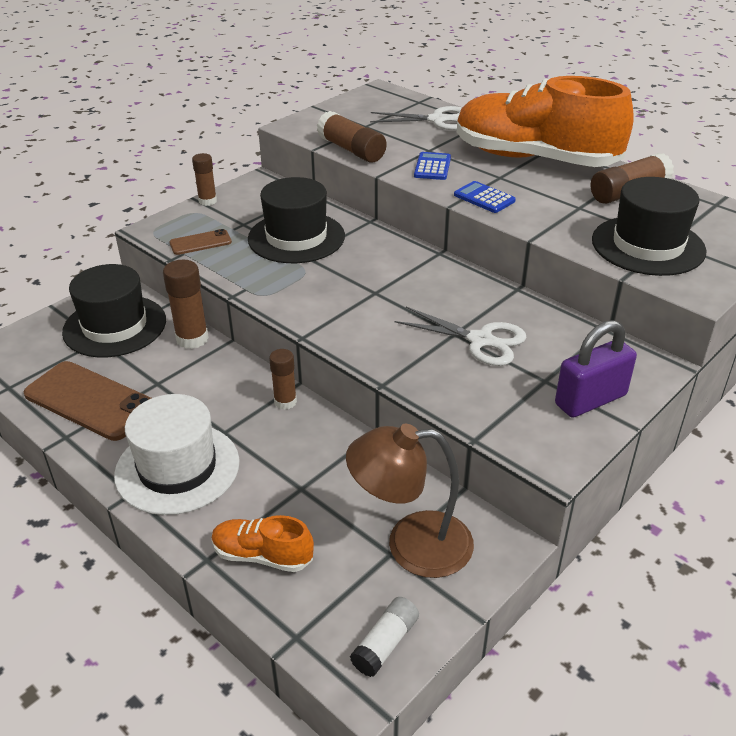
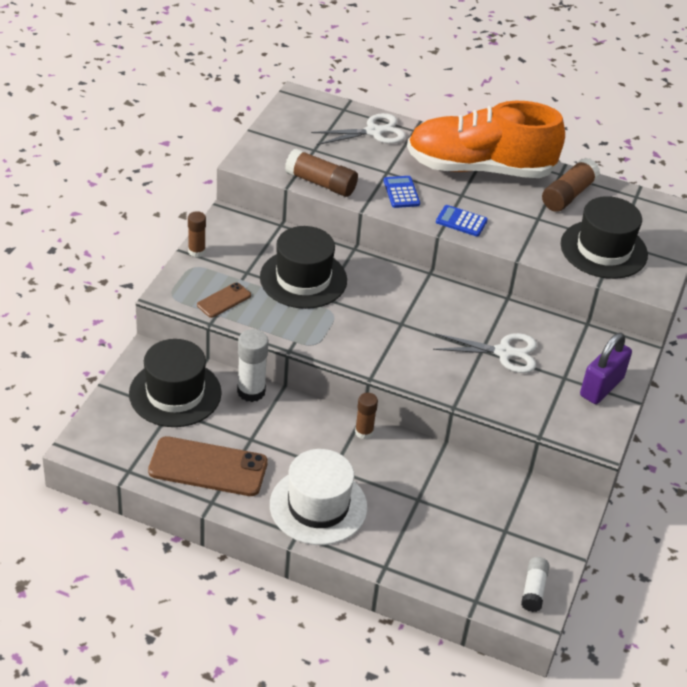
camera: 25 degrees left, 5 degrees up
(192, 339) = (251, 391): brown glue stick -> white glue stick
(262, 555) = (421, 554): orange shoe -> none
(411, 545) = (516, 521): brown lamp -> none

